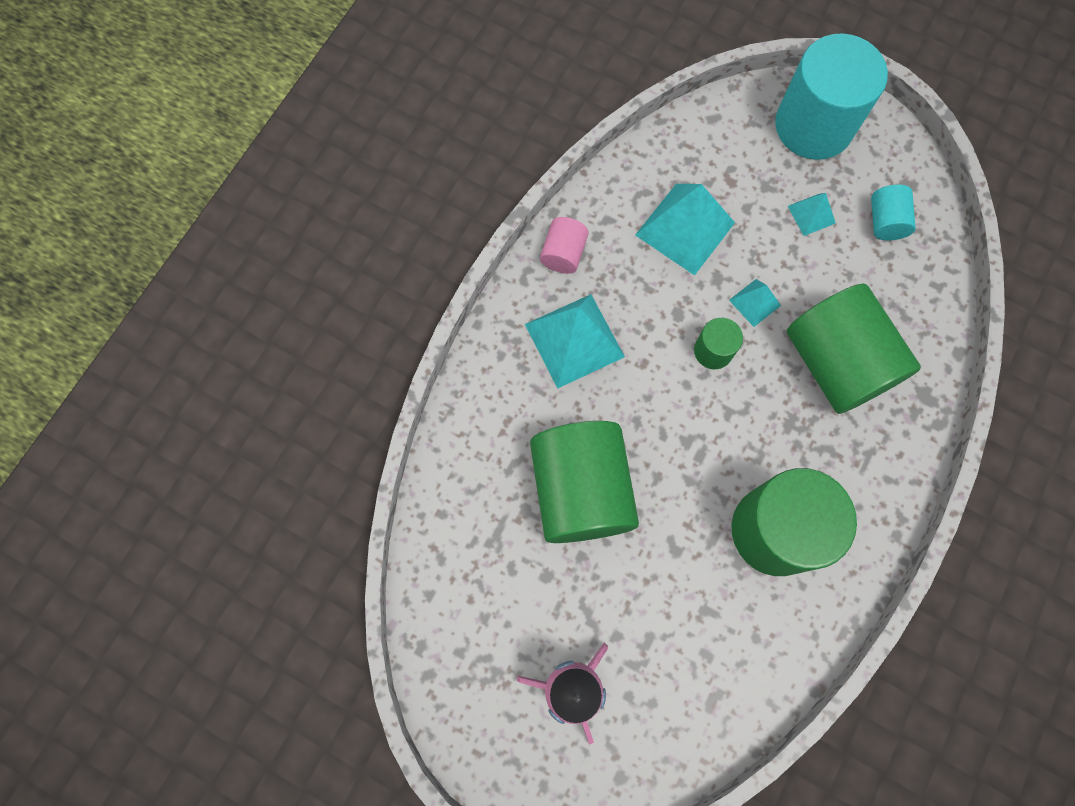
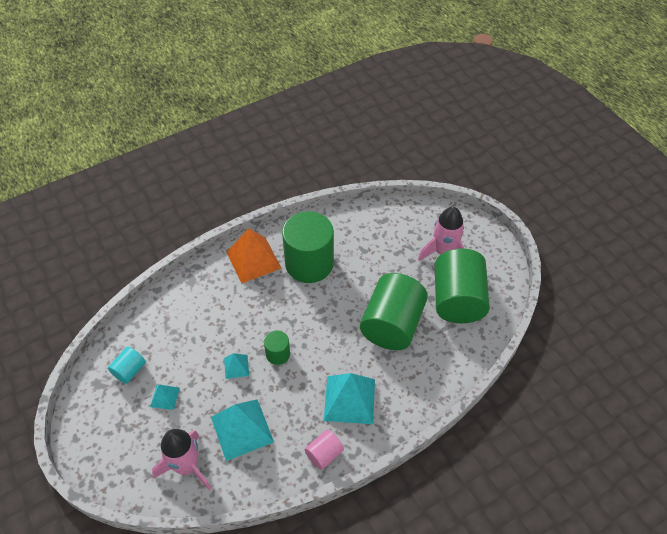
camera: 150 degrees left, 20 degrees down
(716, 154) = (187, 466): none -> pink rocket
(813, 126) = (114, 450): turquoise cylinder -> none
(836, 363) = (220, 316): green cylinder -> green cylinder (457, 300)
(865, 486) = (253, 260): none -> orange pyramid

